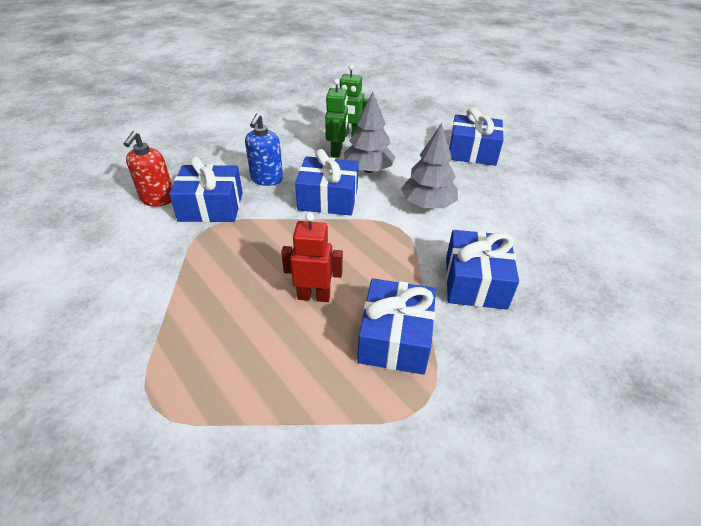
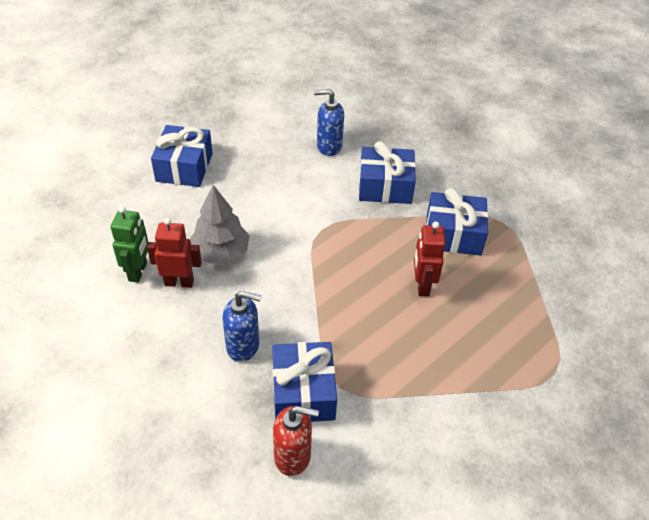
camera: 95 degrees left, 5 degrees up
(328, 199) = (279, 285): blue gift -> none
(337, 151) = (179, 282): green robot -> red robot
(427, 204) = (284, 208): grey tree -> none
(535, 240) = (329, 146): none -> blue soap dispenser

